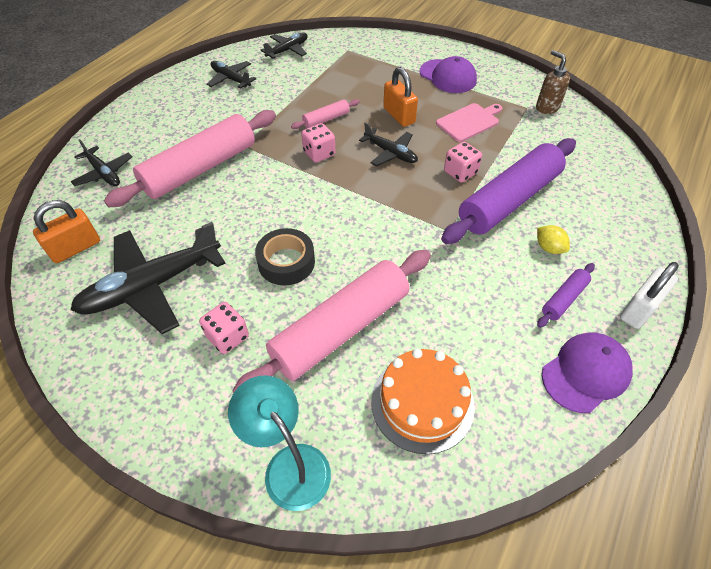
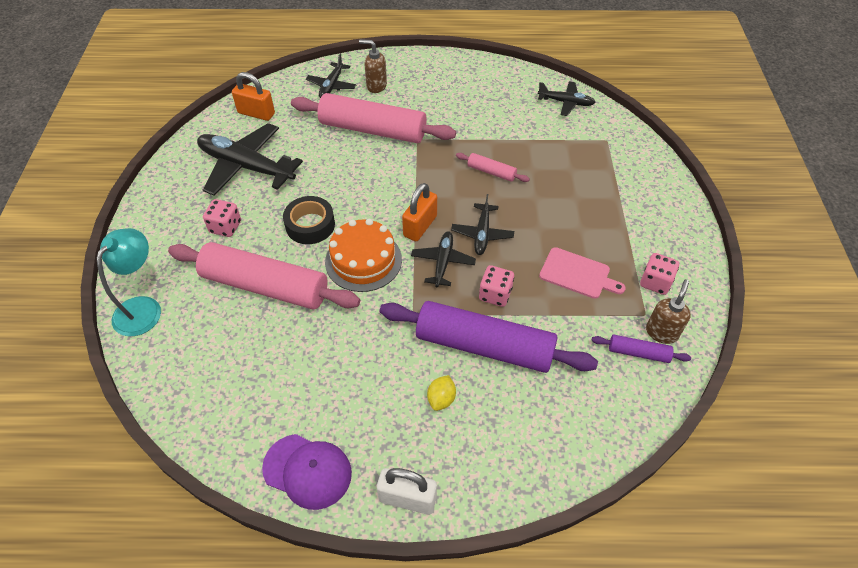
camera: 60 degrees right, 0 degrees up
(142, 143) = (376, 86): none -> brown soap dispenser
(231, 79) = (492, 90): black plane -> black plane (443, 262)
(319, 153) = (444, 188): pink dice -> pink dice (655, 282)
(399, 115) = (540, 218): orange padlock -> orange padlock (420, 226)
(422, 403) = (224, 363): orange cake -> orange cake (363, 260)
(448, 76) = (637, 230): purple cap -> none
(564, 299) = (383, 430): purple rolling pin -> purple rolling pin (638, 353)

